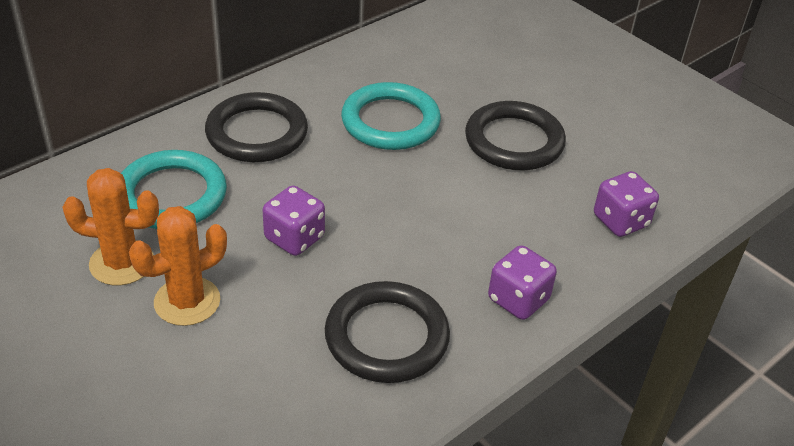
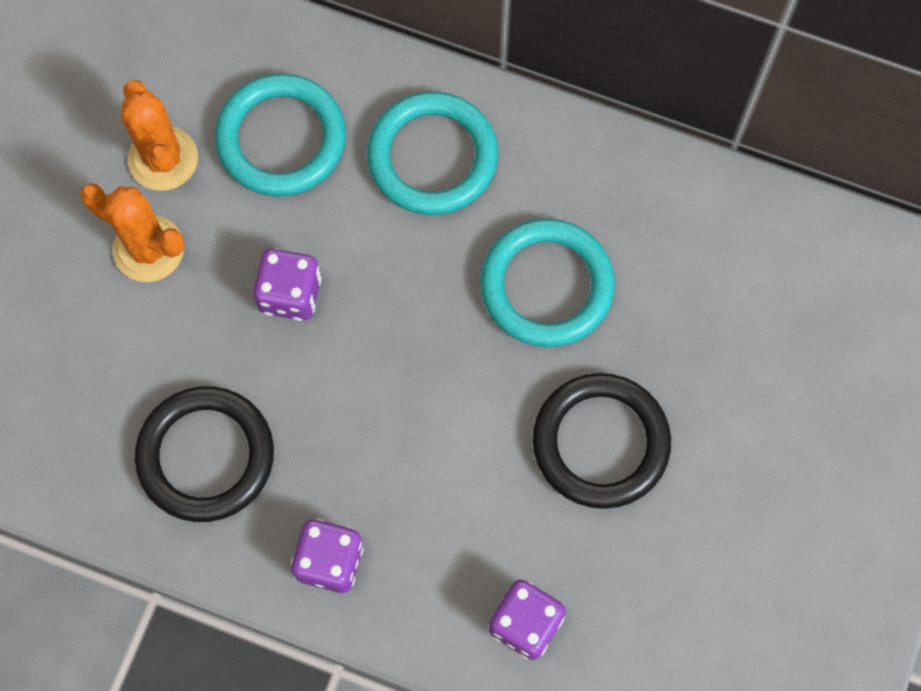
camera: 65 degrees right, 30 degrees up
(257, 133) = (432, 157): black ring -> turquoise ring

